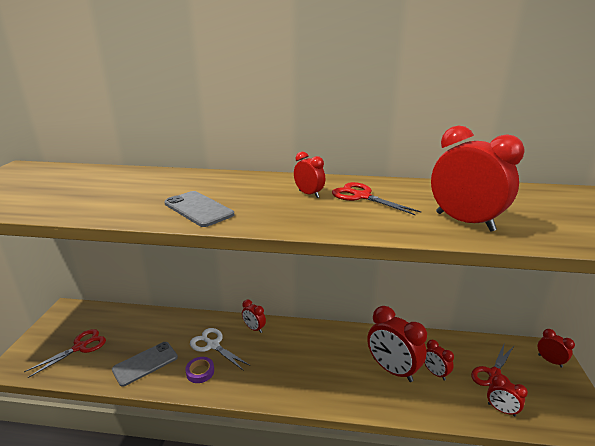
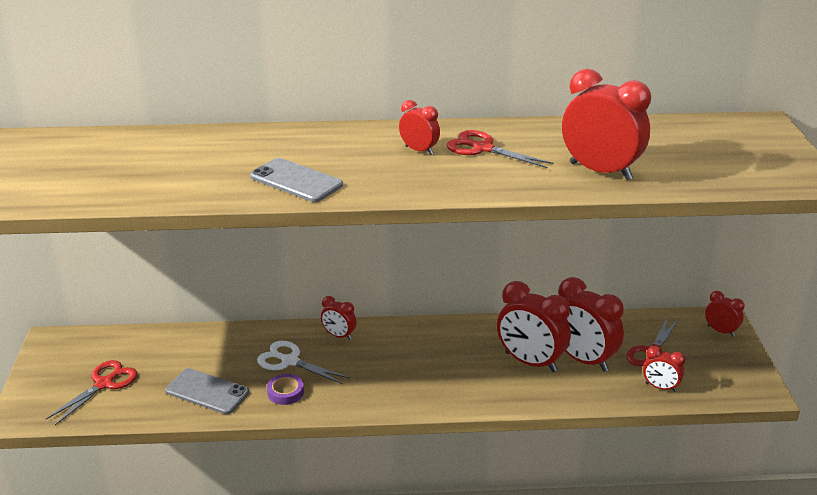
camera: 10 degrees left, 5 degrees up
(145, 363) = (207, 392): grey phone -> grey phone turned 75 degrees clockwise
(435, 373) = (583, 359): red clock -> red clock, size x1.93

